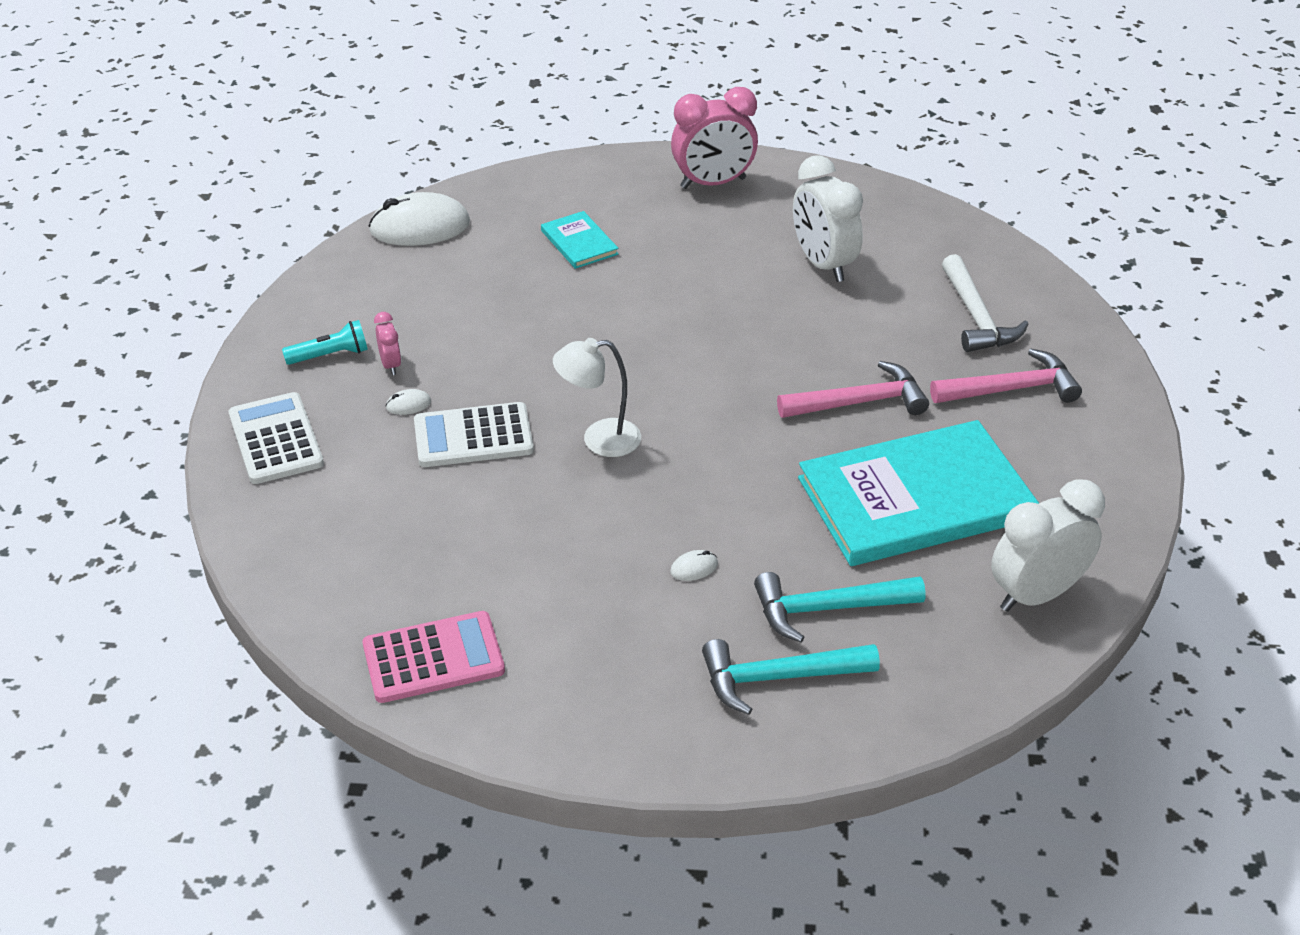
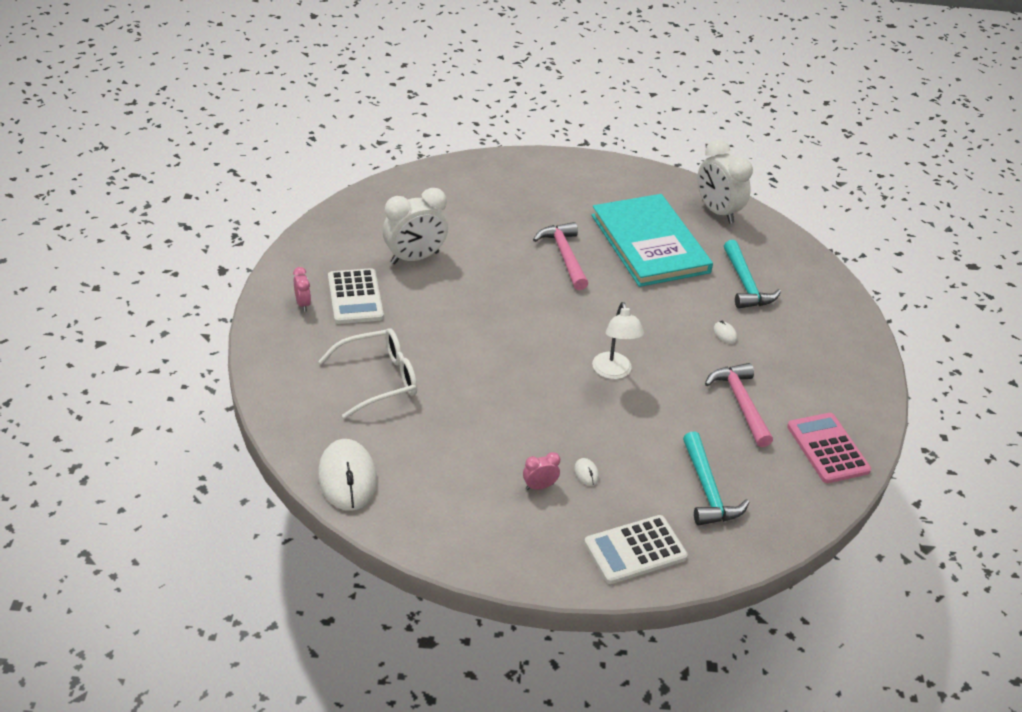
camera: 95 degrees left, 0 degrees up
(330, 355) = (529, 525): turquoise flashlight -> none
(473, 436) = (618, 436): white calculator -> white calculator (355, 297)
(579, 242) = (378, 379): turquoise book -> white glasses
(713, 183) = (303, 304): pink clock -> pink clock, size x0.47
(778, 678) = (801, 306): turquoise hammer -> turquoise hammer (708, 490)
(976, 317) = (475, 200): white hammer -> none
(1011, 389) = (547, 197): pink hammer -> pink hammer (740, 403)

